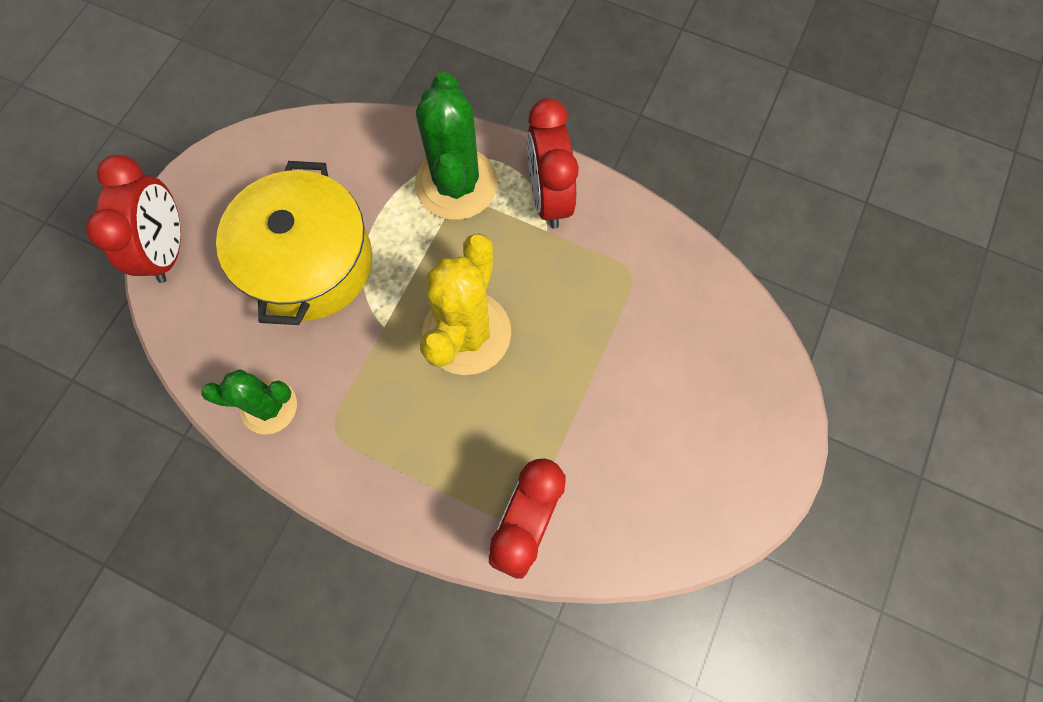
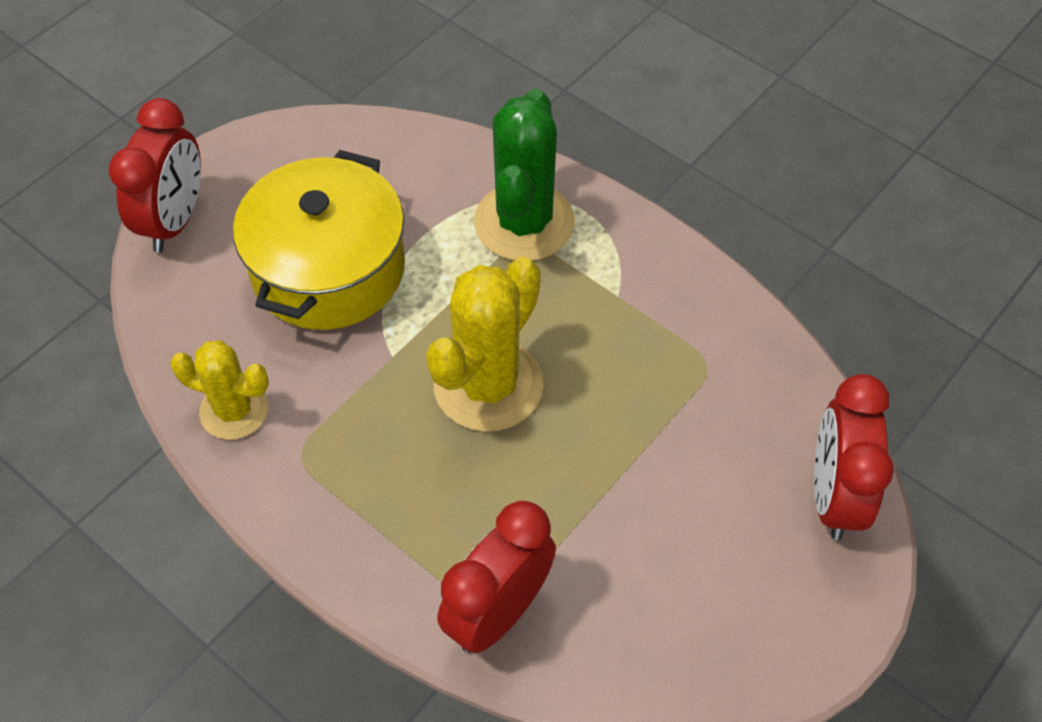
camera: 15 degrees right, 15 degrees down
(269, 406) = (234, 410): green cactus -> yellow cactus
(548, 198) = (630, 260): red clock -> red clock (834, 495)

